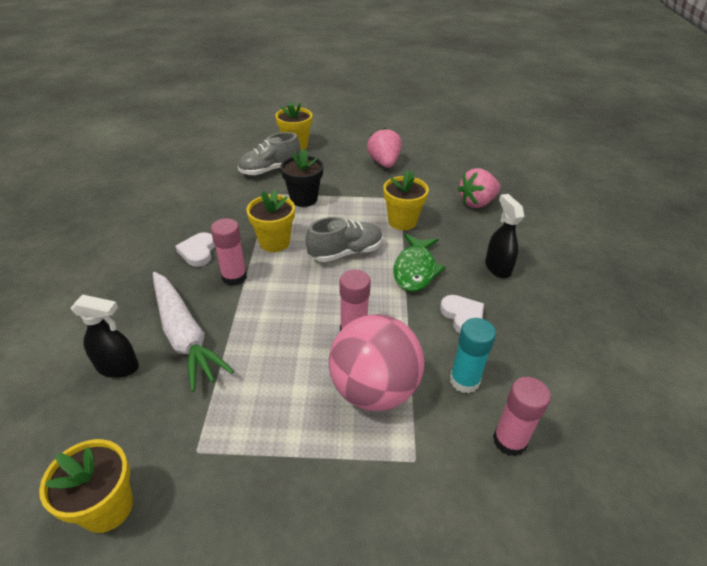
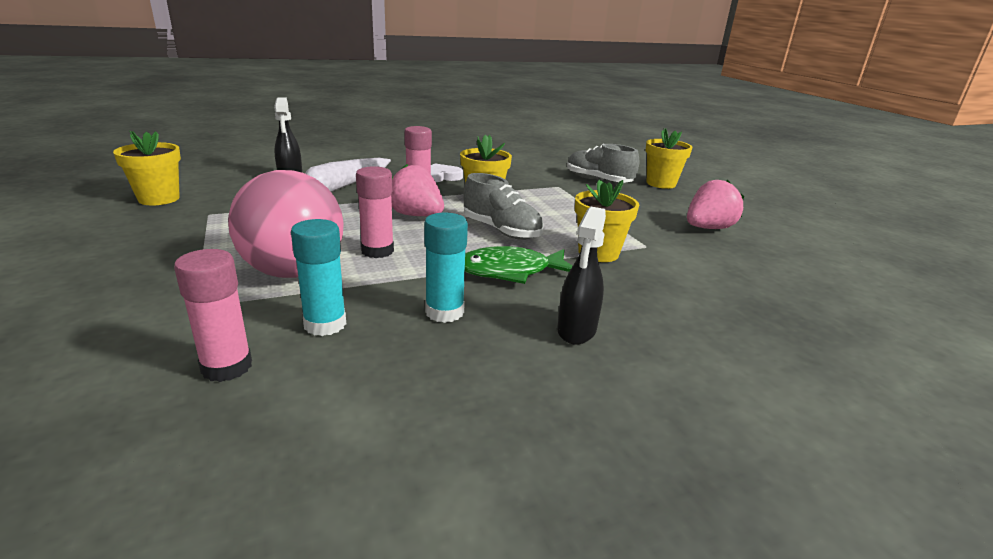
camera: 65 degrees right, 15 degrees down
(304, 199) = (570, 200): black flower pot -> none
(462, 316) = (444, 312): white heart -> turquoise glue stick
(477, 203) = (719, 300): pink strawberry -> pink strawberry (416, 215)
(497, 267) = (576, 331): black spray bottle -> black spray bottle turned 150 degrees clockwise

